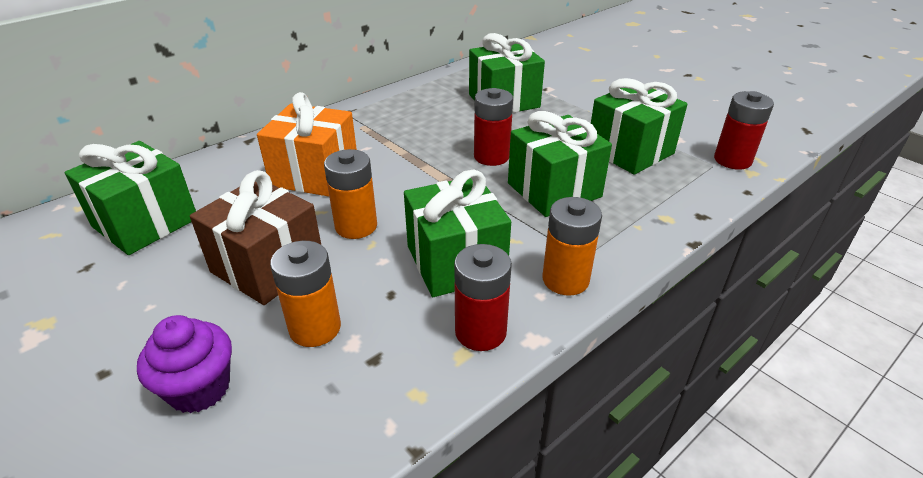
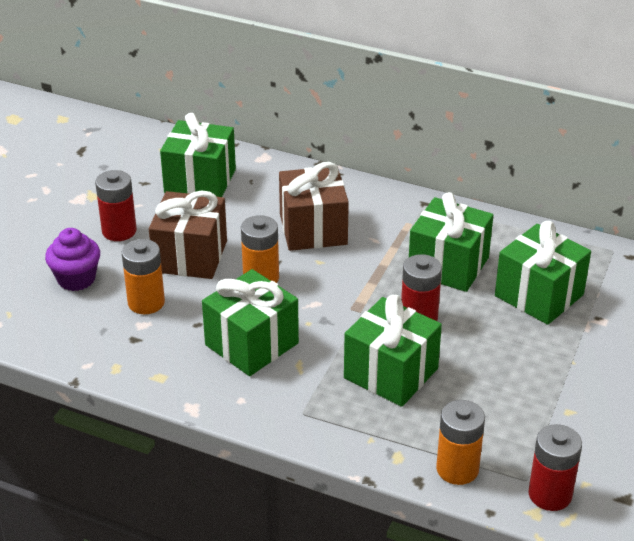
camera: 65 degrees right, 0 degrees up
(315, 174) = (313, 229): orange gift -> brown gift
(480, 332) = (184, 379): red battery -> red battery (119, 231)
(565, 279) = (267, 409): orange battery -> orange battery (457, 469)
(630, 151) = (505, 411): green gift -> green gift (448, 265)

